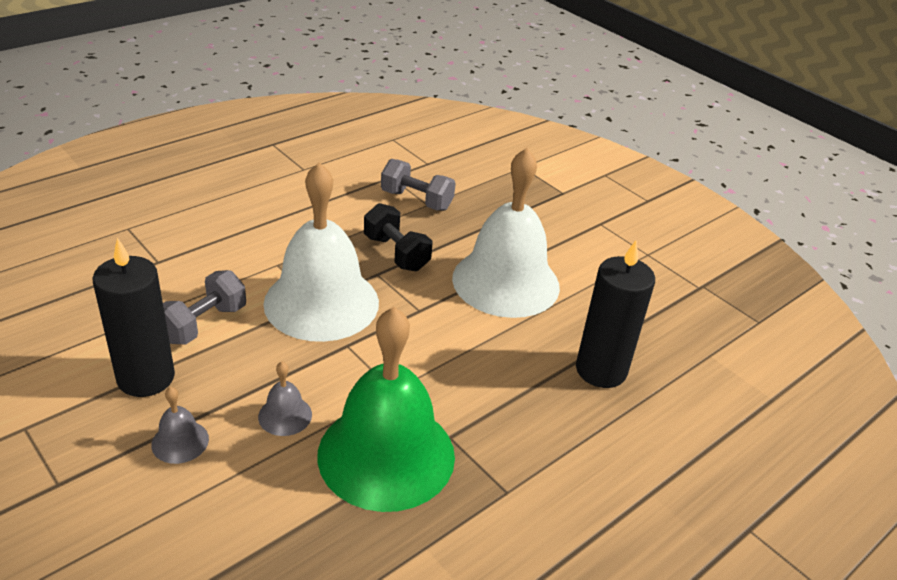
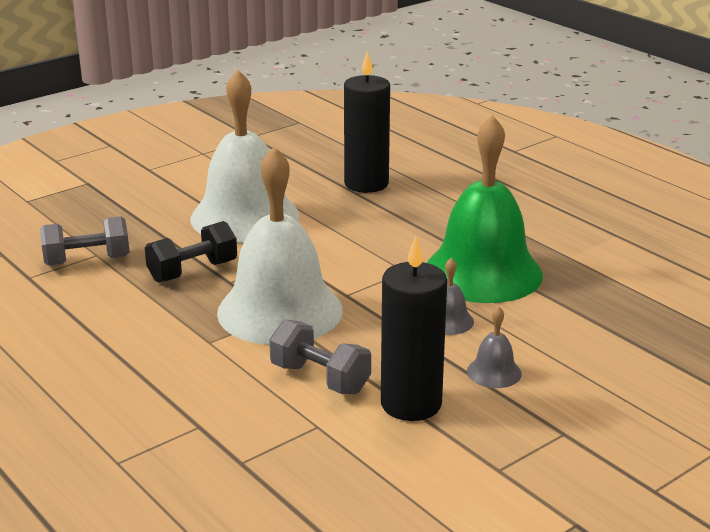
camera: 85 degrees left, 10 degrees down
(416, 200) = (87, 261): grey dumbbell -> grey dumbbell turned 45 degrees clockwise

